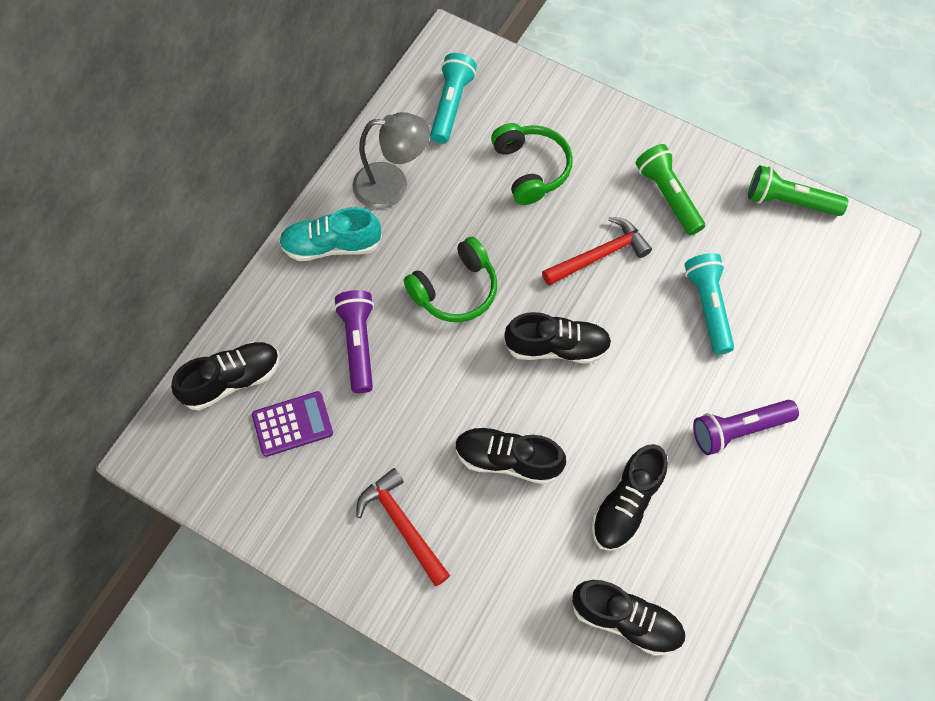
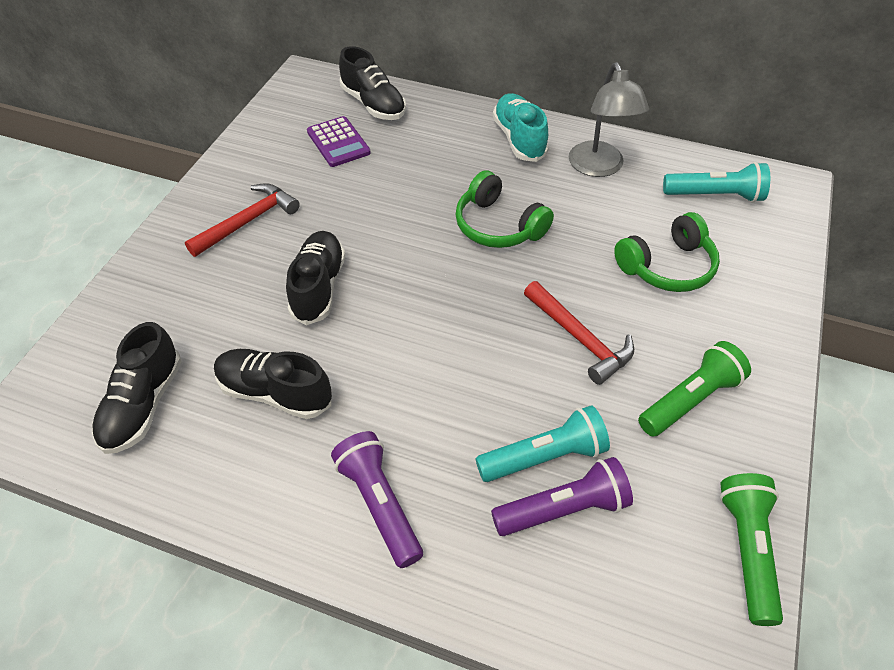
camera: 80 degrees right, 15 degrees down
(358, 344) = (423, 169): purple flashlight -> purple flashlight (563, 509)
(557, 347) = (453, 313): black shoe -> none

